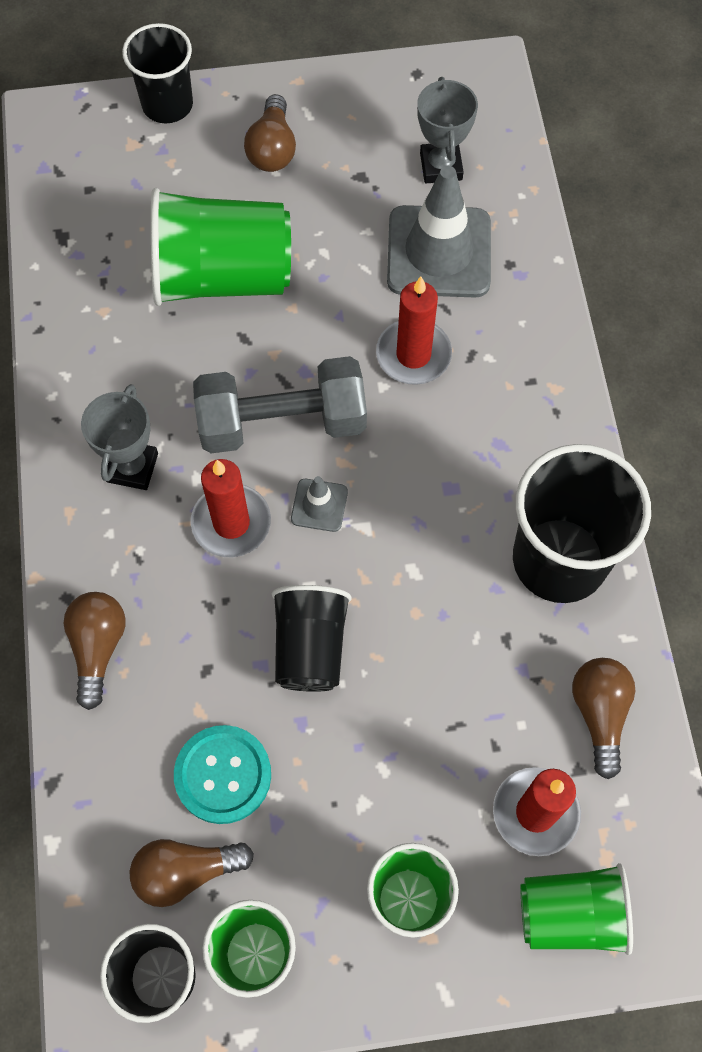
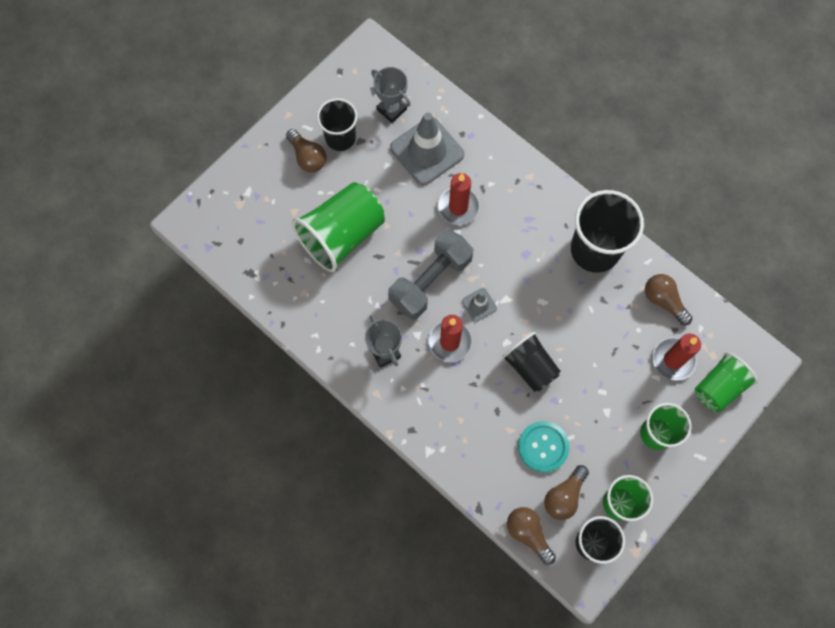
camera: 40 degrees left, 5 degrees up
(98, 648) = (444, 439): brown light bulb -> brown light bulb (528, 533)
(167, 105) = (237, 172): black cup -> black cup (340, 138)

